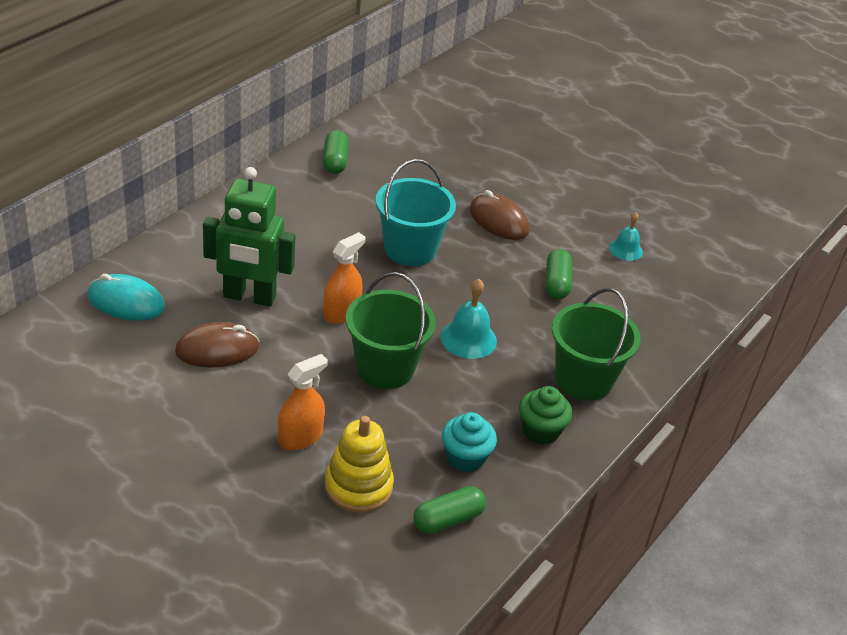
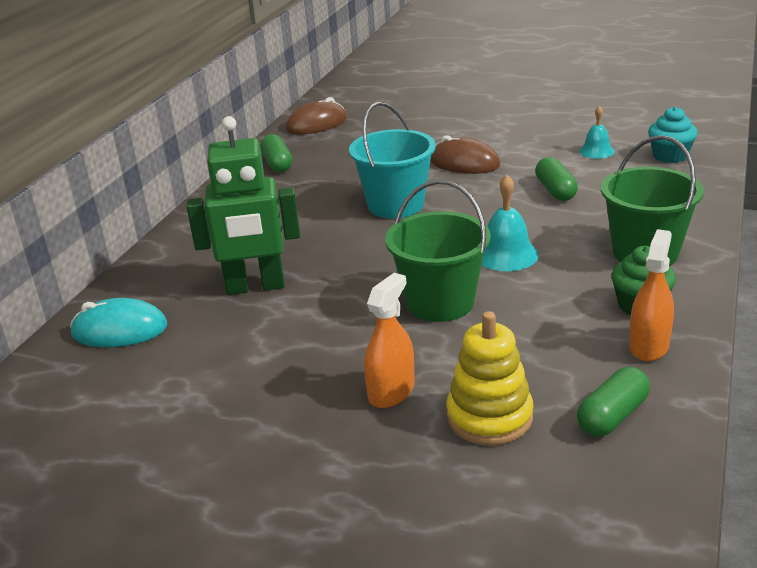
camera: 10 degrees left, 10 degrees down
(217, 349) = (247, 341): brown mouse -> brown mouse (316, 124)
(341, 312) = (361, 271): orange spray bottle -> orange spray bottle (649, 346)
(465, 457) = (584, 353): turquoise cupcake -> turquoise cupcake (670, 156)

